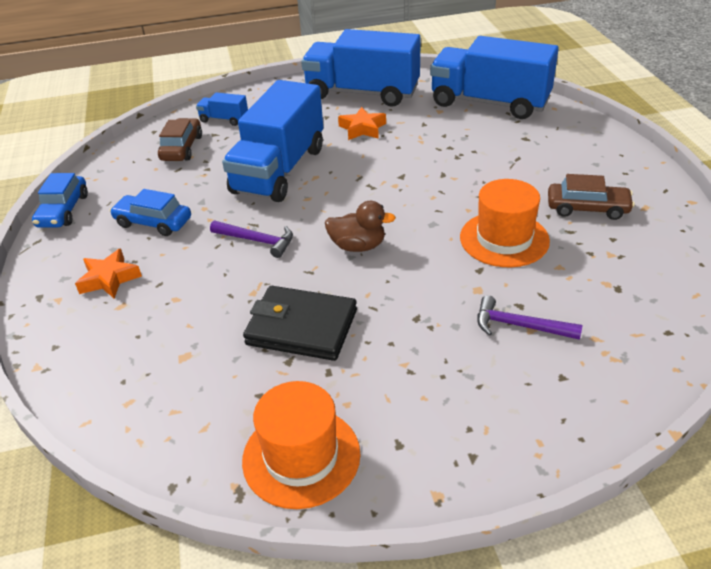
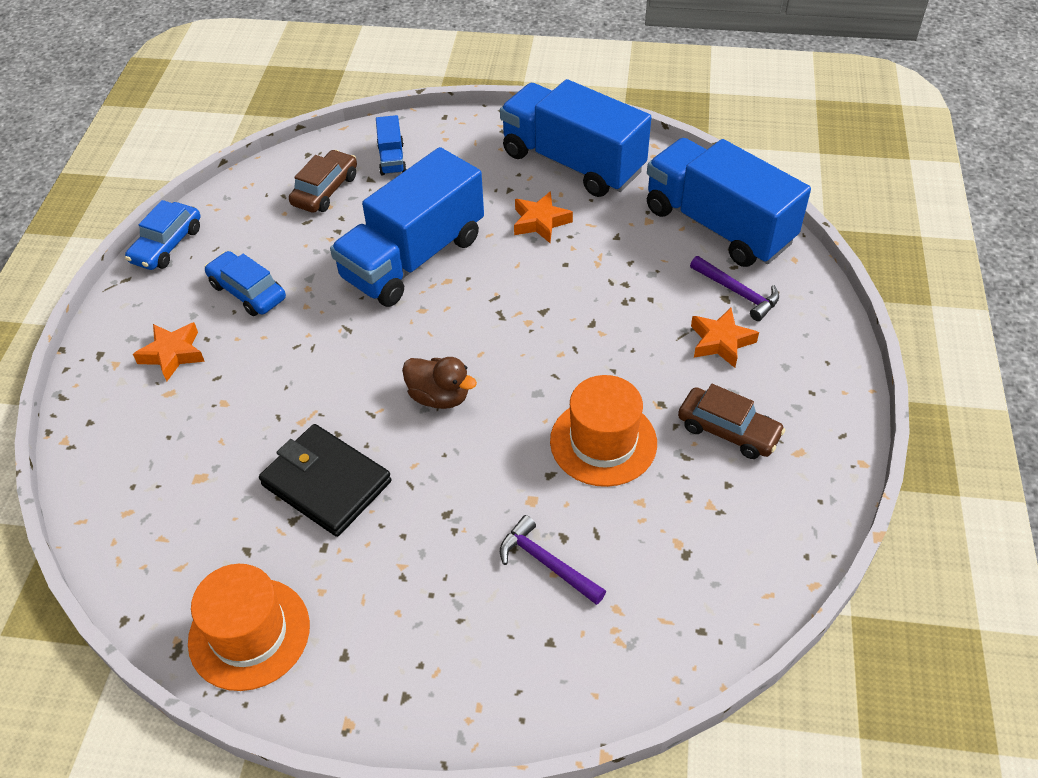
camera: 20 degrees right, 10 degrees up
(224, 119) = (392, 159): blue truck -> blue truck turned 135 degrees counterclockwise
(257, 241) = (339, 353): purple hammer -> purple hammer (737, 293)
(541, 162) = (720, 342): none -> orange star

